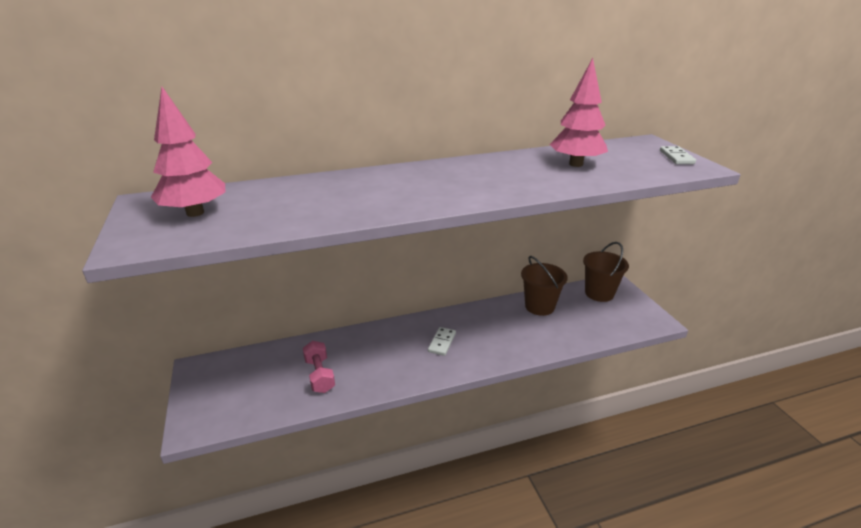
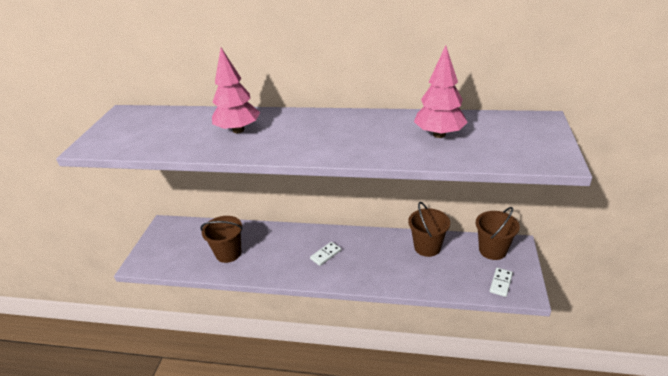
camera: 30 degrees right, 5 degrees up
(195, 213) = (139, 128): pink tree -> pink tree (238, 130)
(319, 375) = (228, 253): pink dumbbell -> brown bucket
(676, 157) = (548, 144): white domino -> white domino (500, 283)

